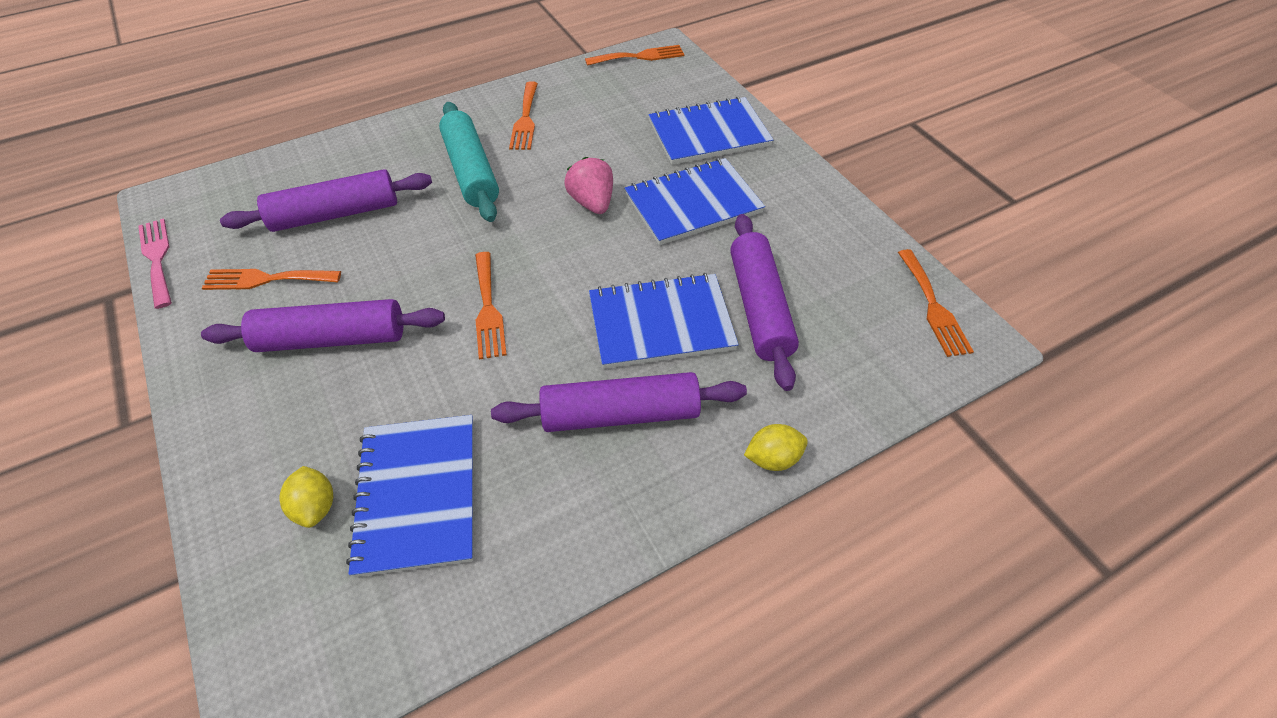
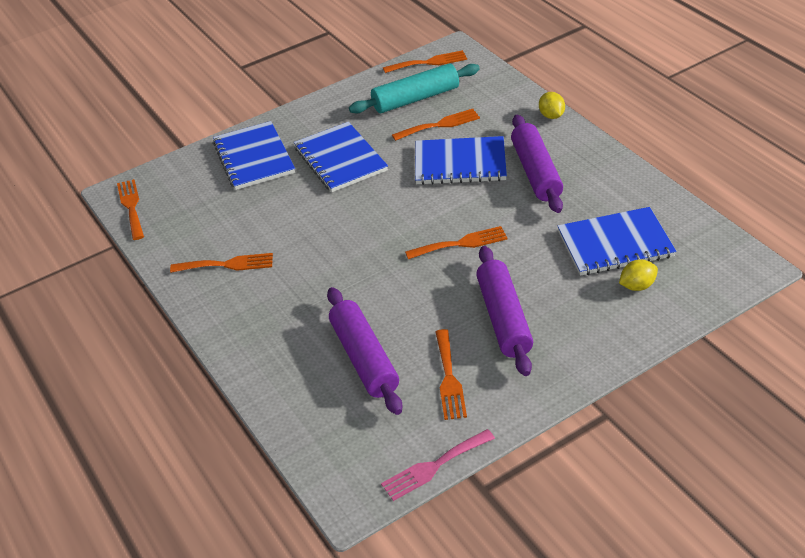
camera: 90 degrees left, 10 degrees down
(471, 171) = (303, 284): turquoise rolling pin -> turquoise rolling pin (416, 99)
(592, 203) = (341, 209): pink strawberry -> none
(661, 323) = (460, 163): blue notebook -> blue notebook turned 75 degrees counterclockwise
(759, 307) = (440, 125): purple rolling pin -> orange fork

